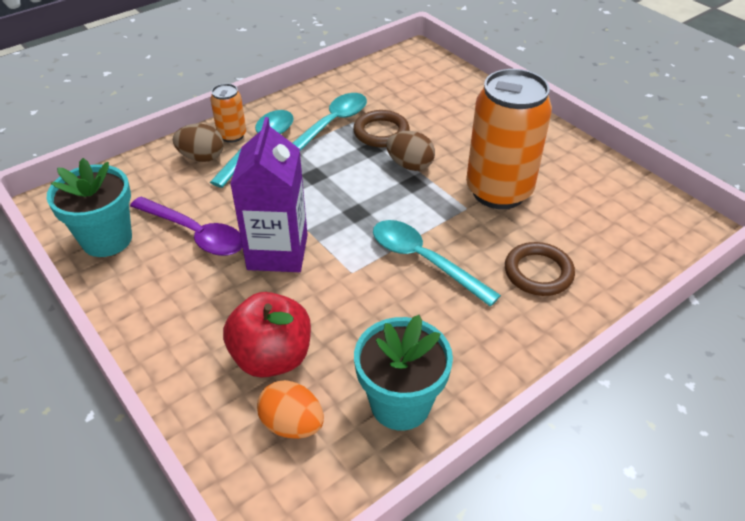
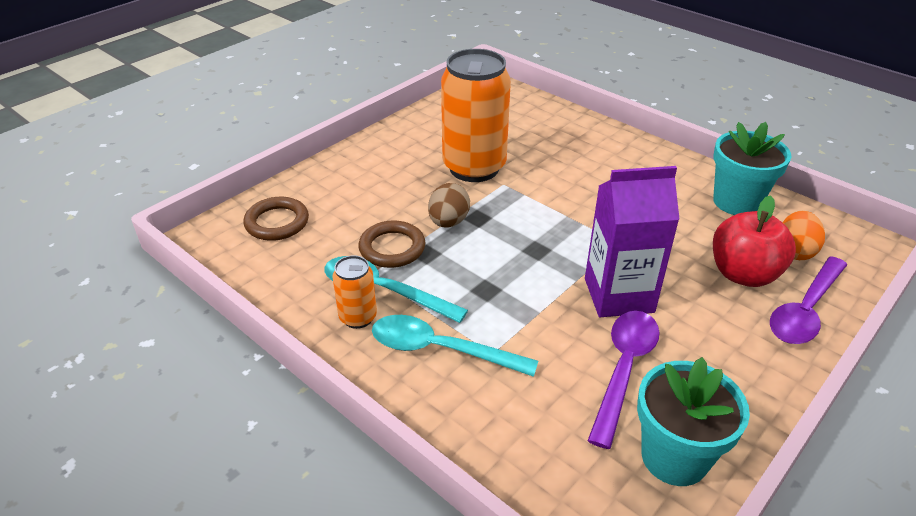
camera: 100 degrees left, 5 degrees down
(201, 389) = (805, 310): none -> purple spoon
(202, 157) = (480, 404): brown egg -> none
(232, 135) = (422, 384): orange can -> orange can (358, 317)
(423, 260) = (584, 203): turquoise spoon -> none
(538, 272) = (569, 147): brown ring -> brown ring (277, 222)

